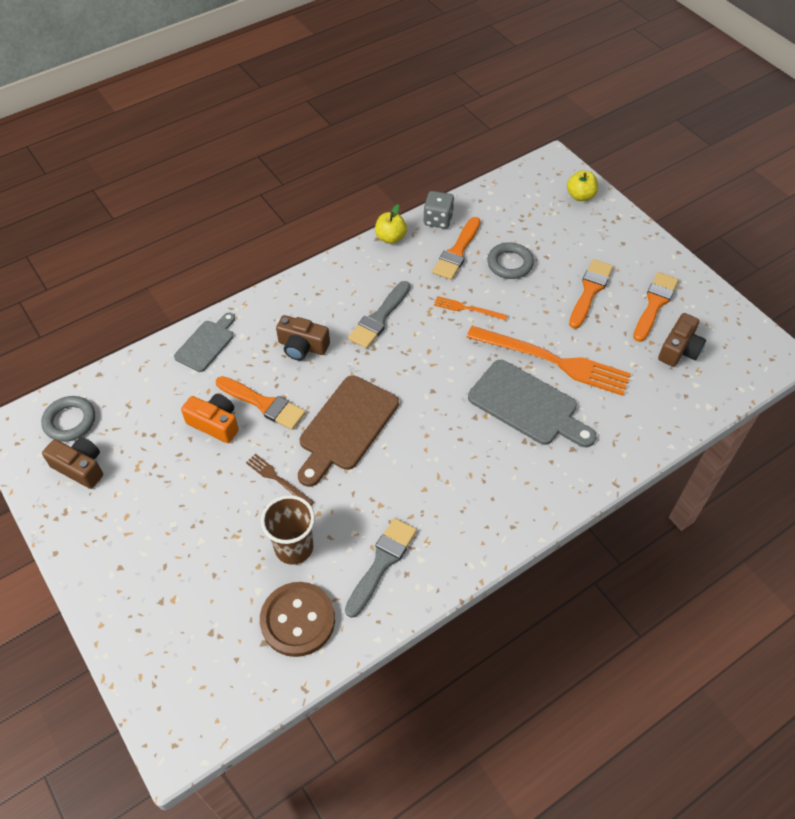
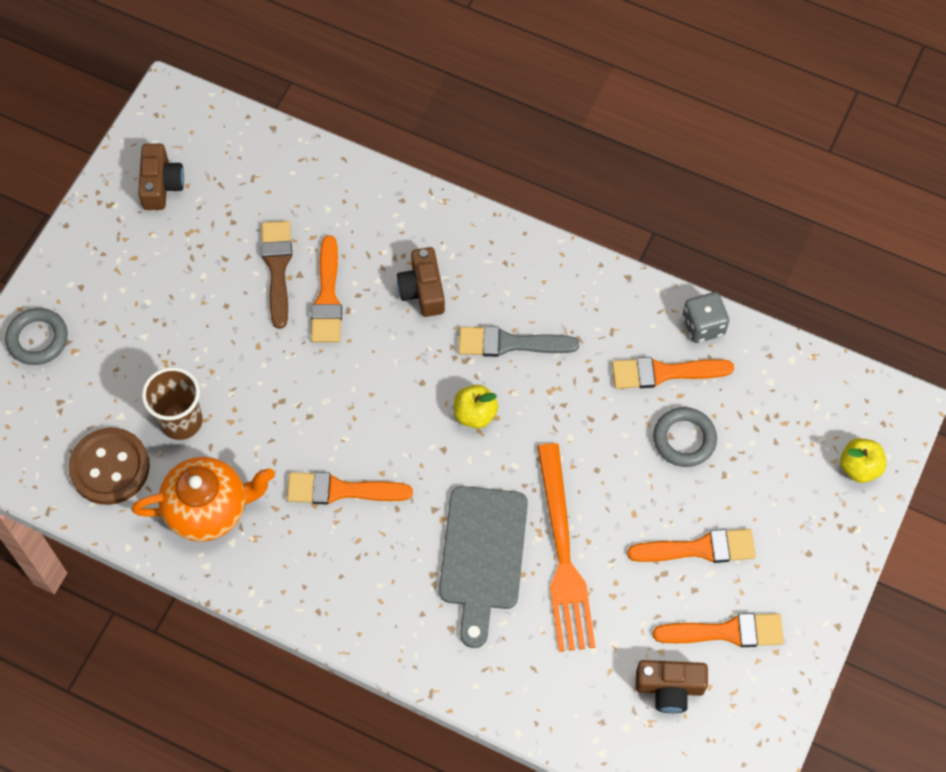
camera: 60 degrees right, 10 degrees up
(70, 421) = (205, 141): grey ring -> grey ring (37, 339)
(206, 344) = (369, 198): grey cutting board -> none
(215, 424) = (277, 268): orange camera -> brown brush
(277, 479) = (247, 363): brown fork -> none
(346, 427) = (346, 390): brown cutting board -> none
(382, 563) = (208, 509): grey brush -> orange teapot
(390, 238) = (639, 290): yellow apple -> yellow apple (475, 414)
(424, 466) = (341, 490): none -> orange brush
(467, 309) = (582, 427): orange fork -> none

